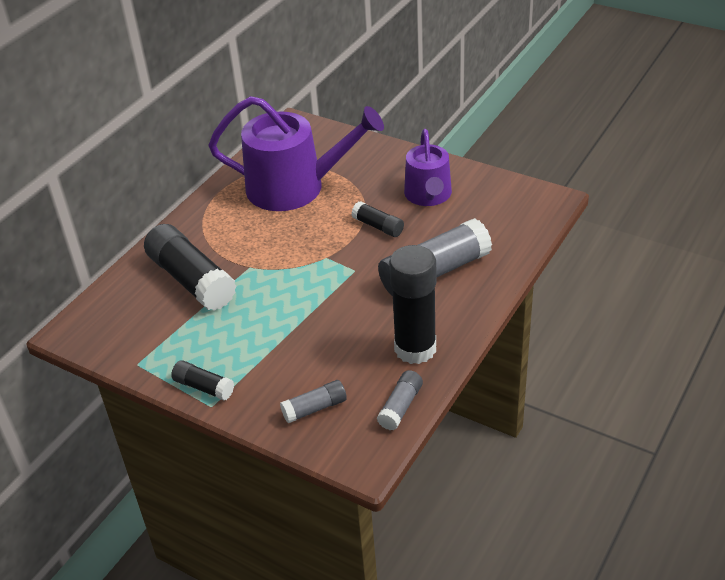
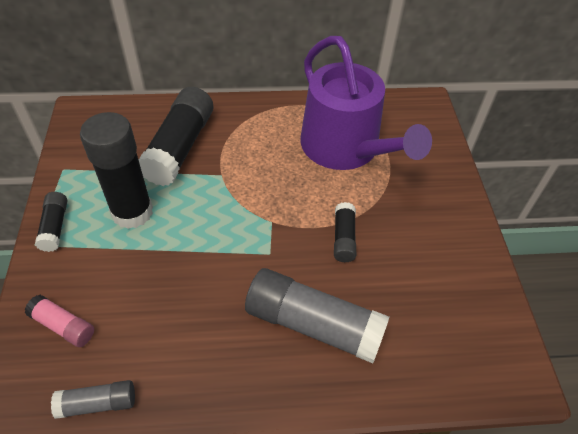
camera: 50 degrees right, 10 degrees up
(314, 408) = (63, 326): grey glue stick -> pink glue stick
(415, 349) = (189, 369): black glue stick -> black glue stick (132, 212)
(428, 195) = (422, 255): purple watering can -> none

